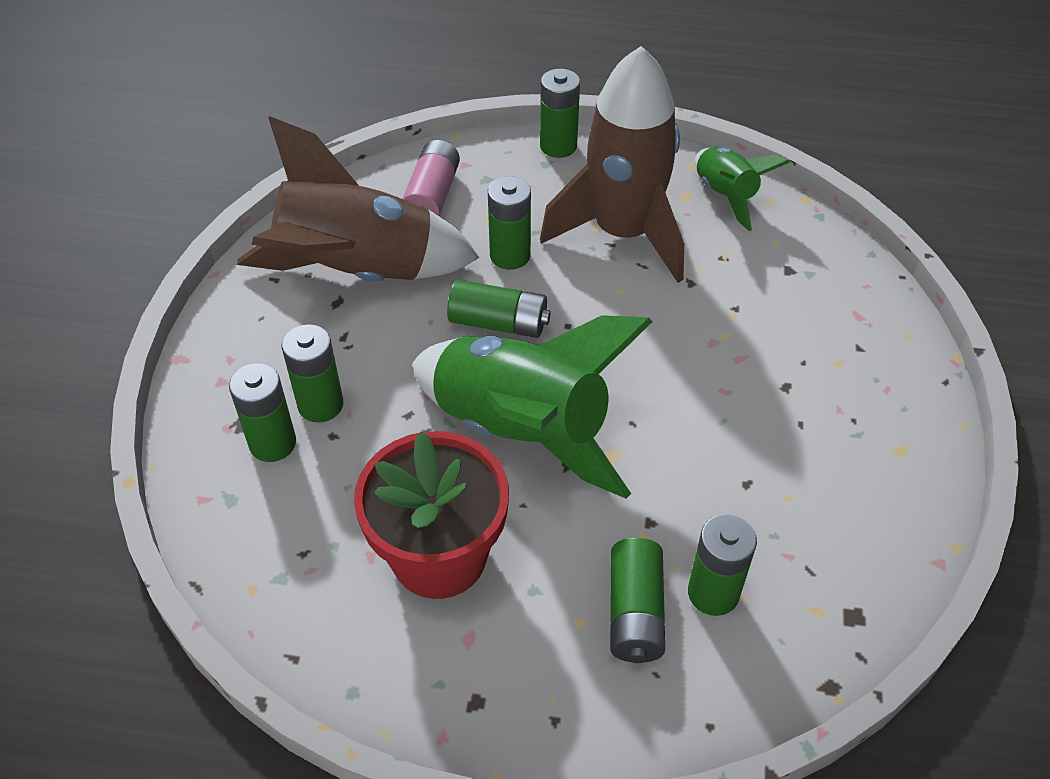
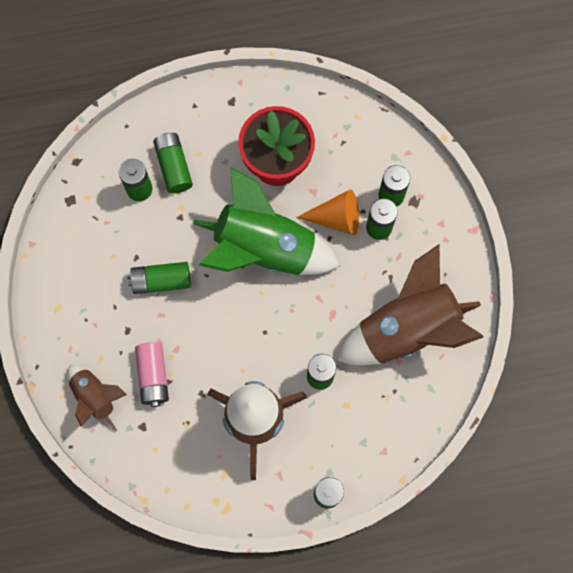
camera: 160 degrees right, 25 degrees up
(381, 438) = (336, 218): none -> orange cone
(432, 195) = (392, 412): pink battery -> pink battery (153, 376)
(498, 323) = (305, 319): green battery -> green battery (161, 280)
(725, 196) = (198, 483): green rocket -> none
(854, 319) = (95, 397): none -> brown rocket

